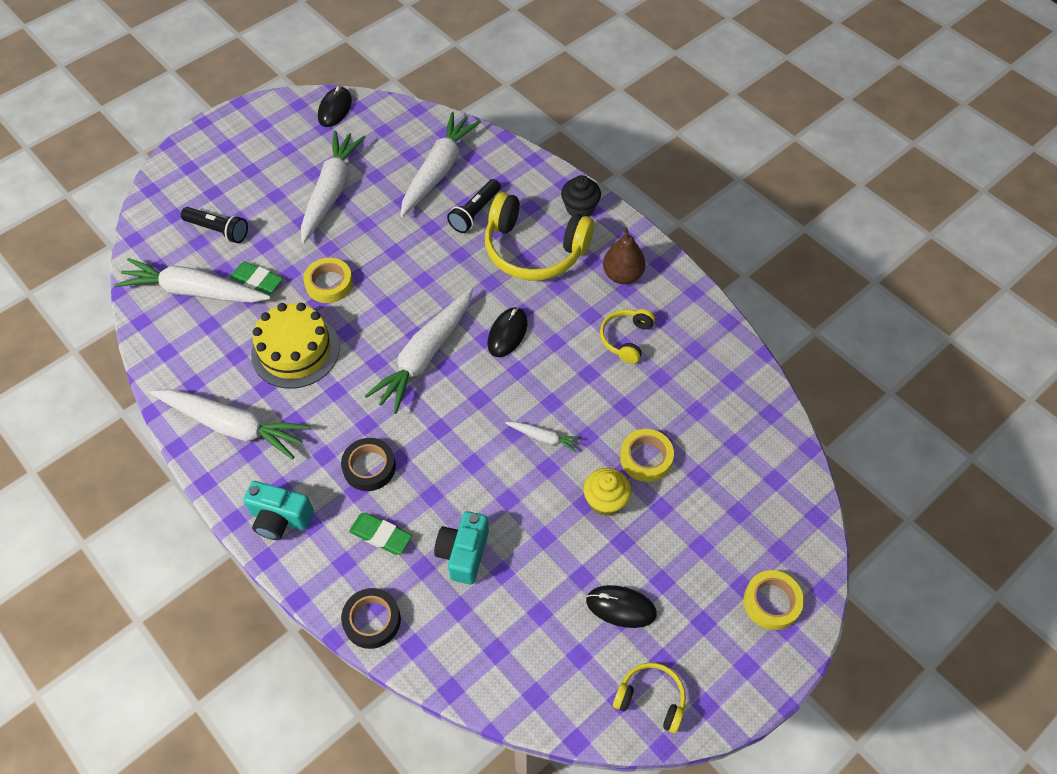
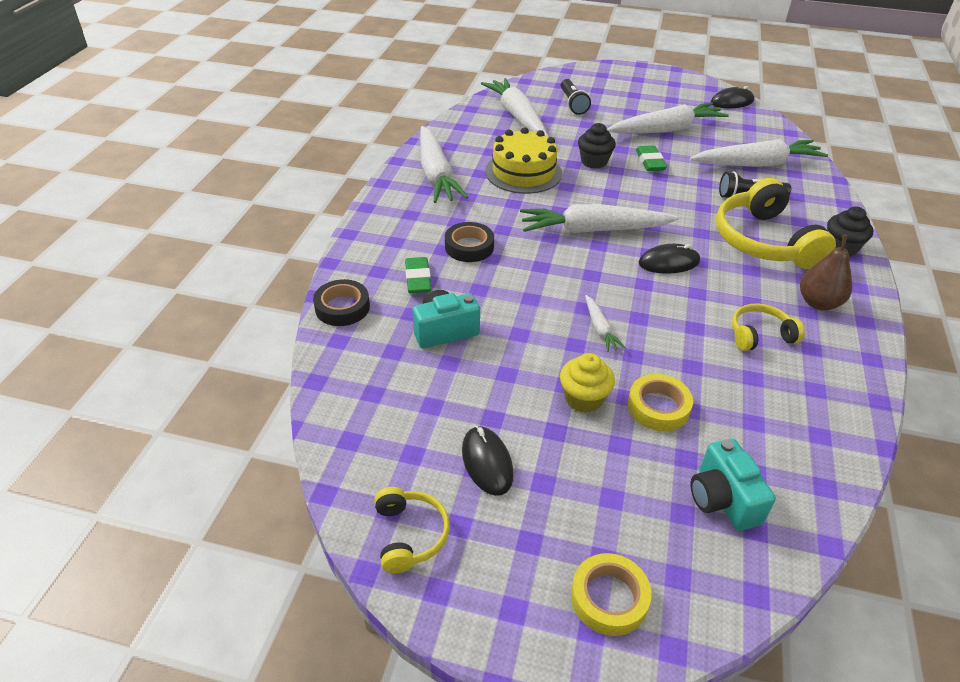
camera: 55 degrees right, 15 degrees down
(257, 281) = (556, 134): green eraser -> green eraser (650, 162)
(280, 518) = (386, 225): turquoise camera -> turquoise camera (722, 499)
(329, 284) = (594, 161): yellow tape -> black cupcake

